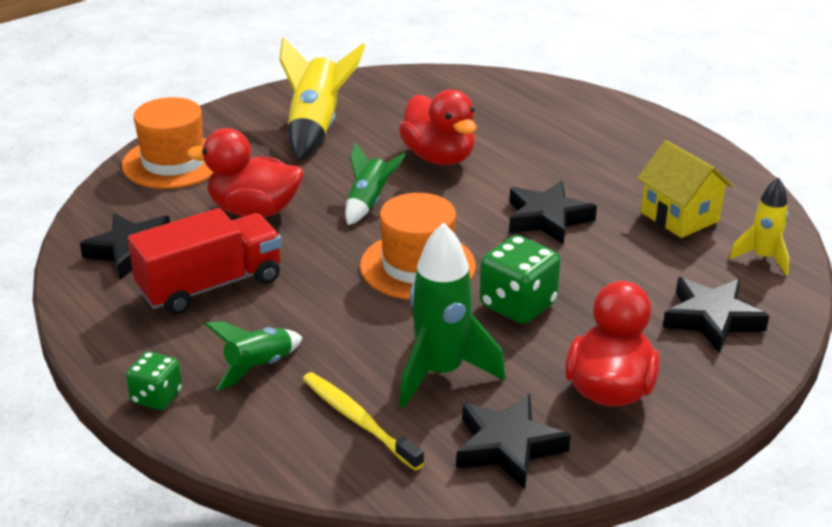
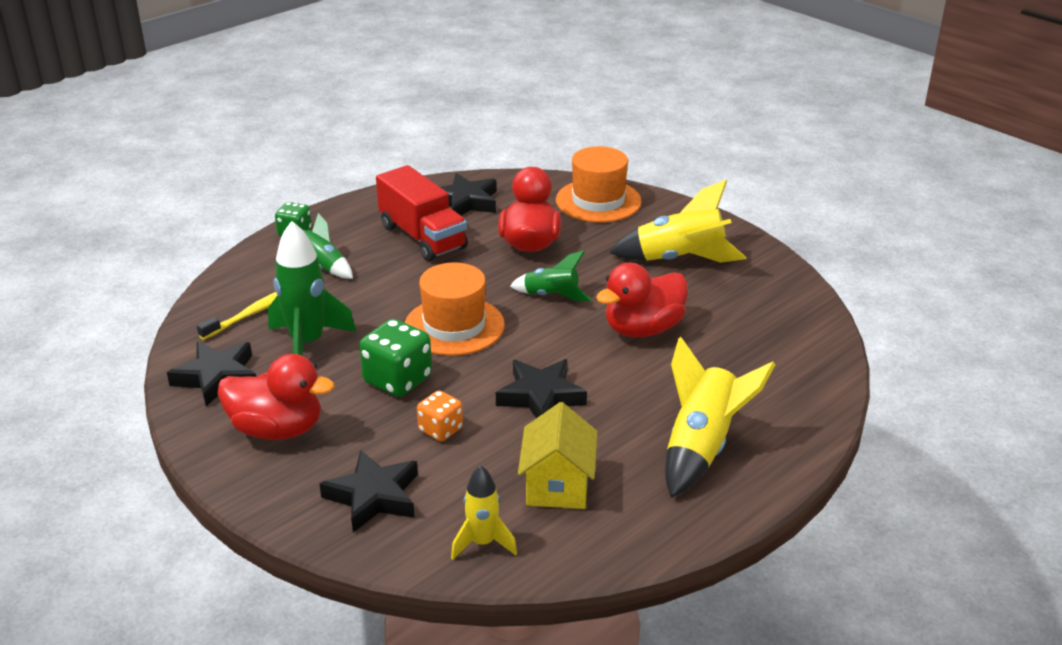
camera: 85 degrees right, 0 degrees up
(604, 278) = (440, 430): none -> orange dice
(619, 146) = (701, 447): none -> yellow rocket
(679, 217) = (557, 486): yellow house -> yellow house turned 45 degrees counterclockwise

